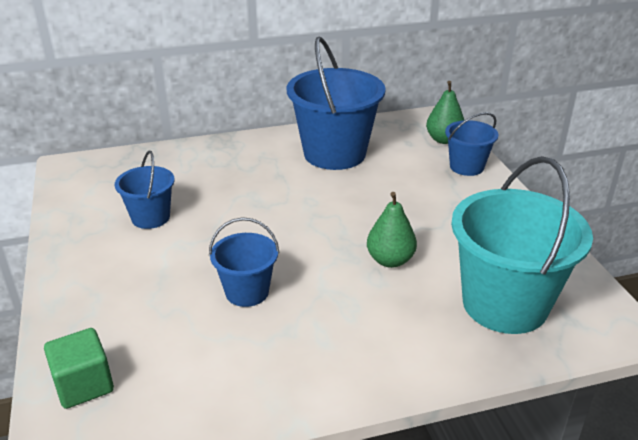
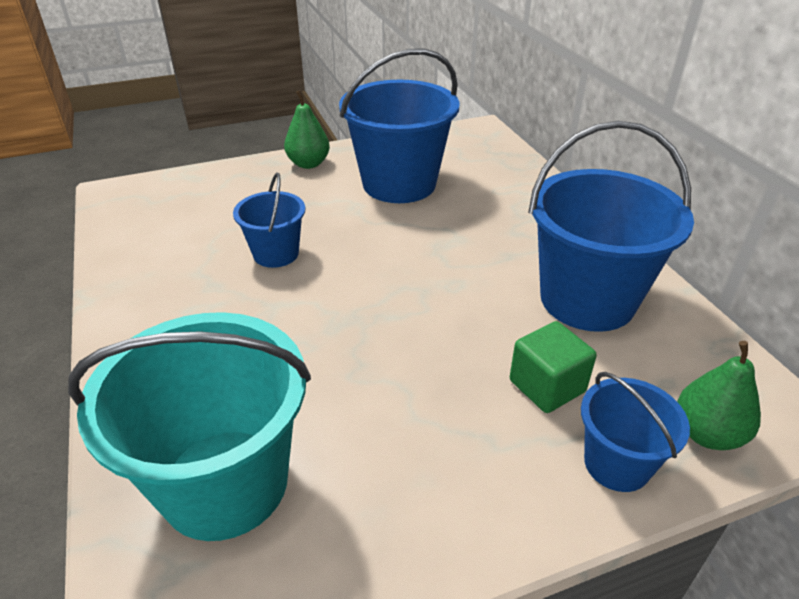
camera: 85 degrees right, 5 degrees up
(84, 385) = (173, 190): green cube -> green cube (547, 386)
(150, 217) = (399, 184): blue bucket -> blue bucket, size x1.89
(390, 260) = (329, 360): green pear -> green pear (308, 164)

